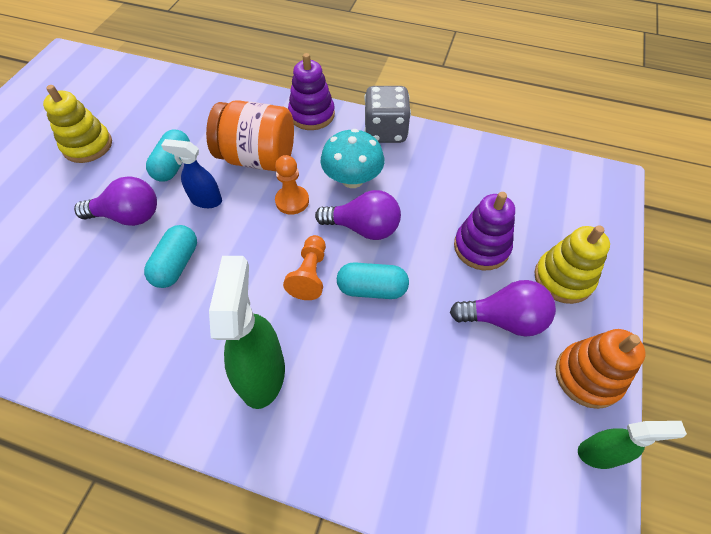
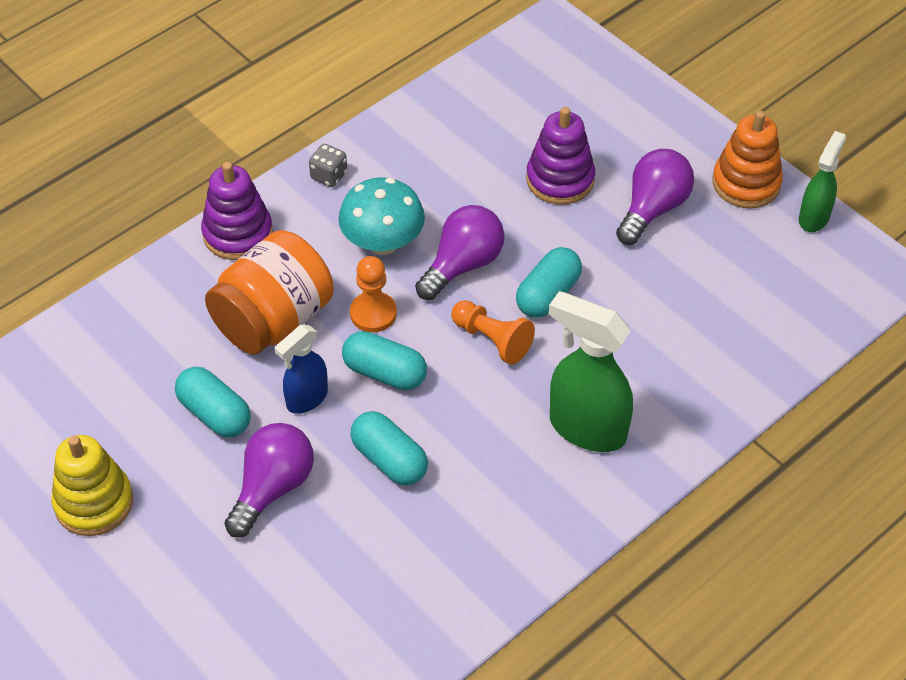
camera: 60 degrees left, 5 degrees down
(247, 229) = (384, 373): none -> turquoise capsule
(385, 131) = (329, 176): grey dice -> grey dice, size x0.50
(563, 278) = (640, 139): yellow stacking toy -> none

